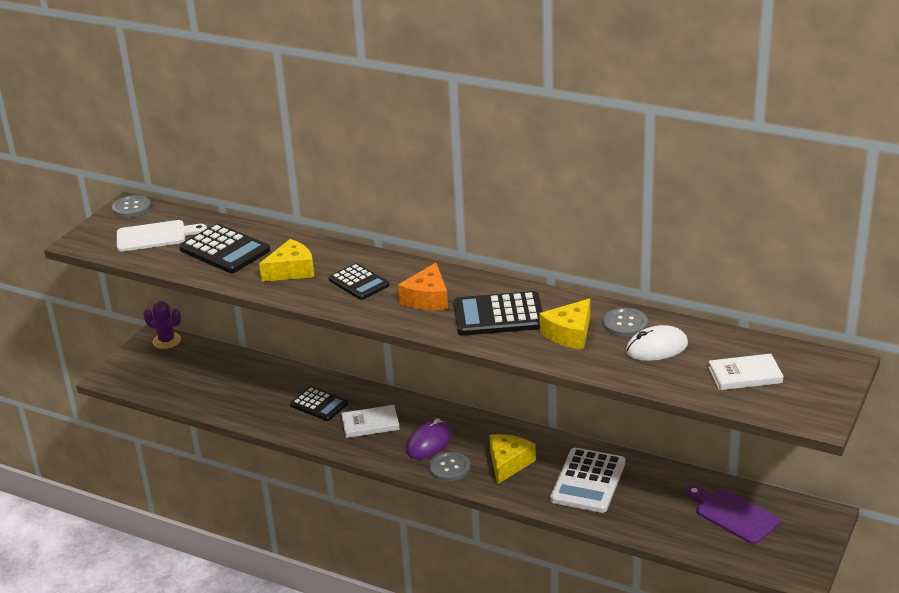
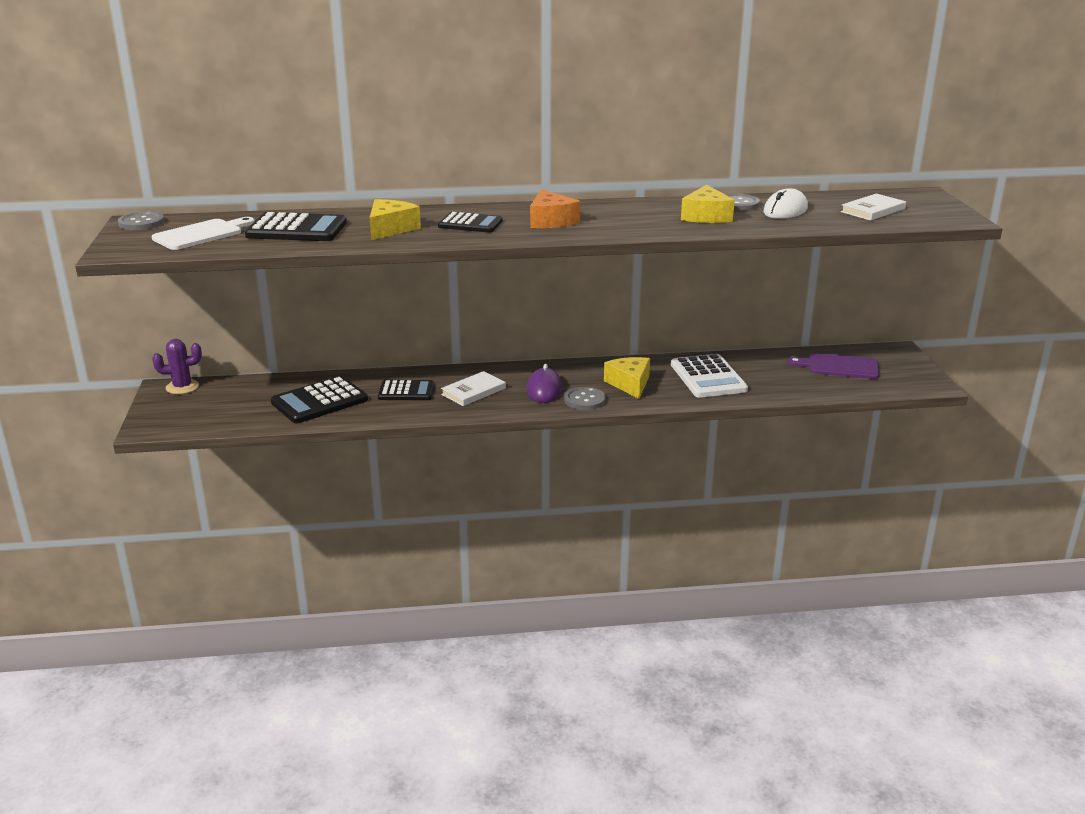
camera: 35 degrees left, 5 degrees down
(498, 315) = (630, 218): black calculator -> black calculator (319, 401)

